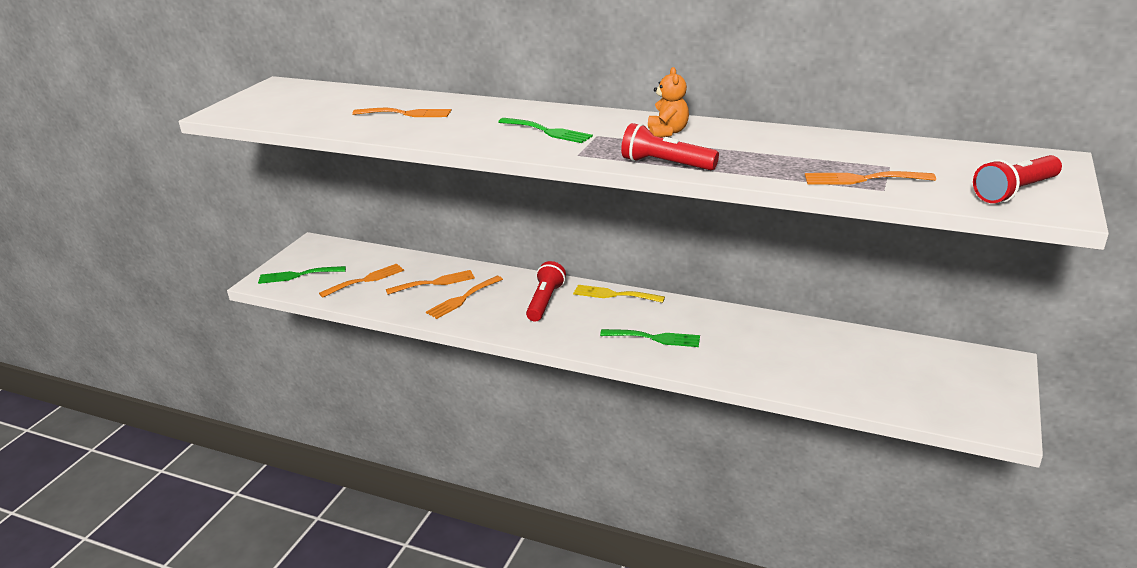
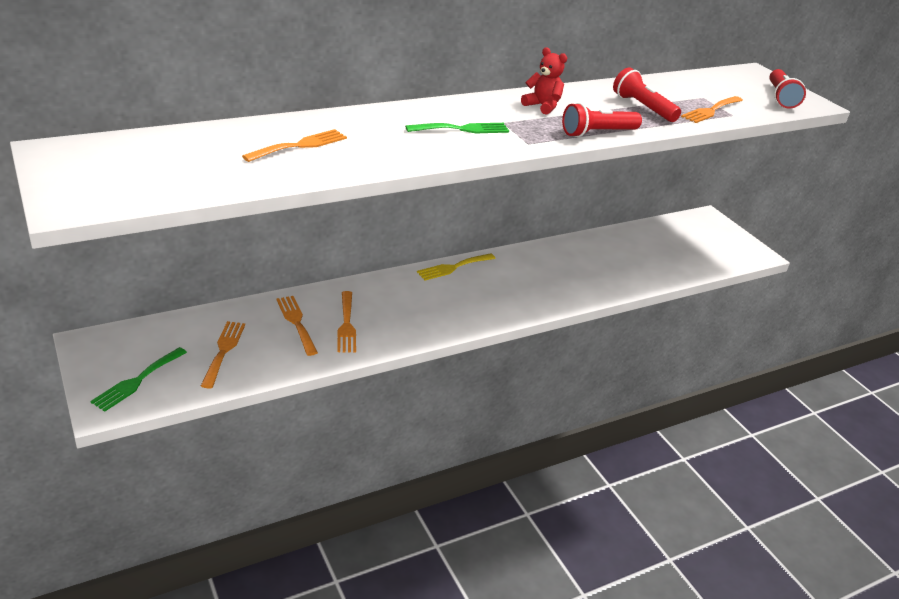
camera: 55 degrees left, 5 degrees up
(435, 283) = (296, 322): orange fork -> orange fork turned 45 degrees counterclockwise
(545, 301) = (415, 296): red flashlight -> red flashlight (643, 108)
(655, 338) = (532, 288): green fork -> none
(667, 132) = (542, 106): orange teddy bear -> red teddy bear

